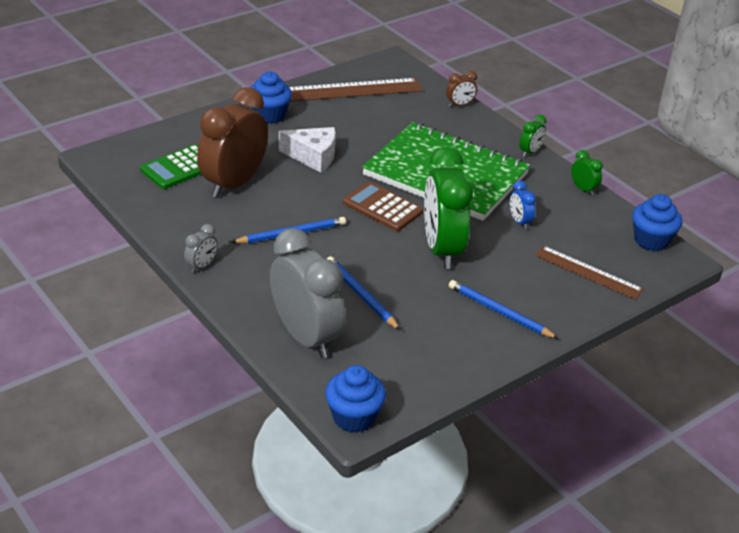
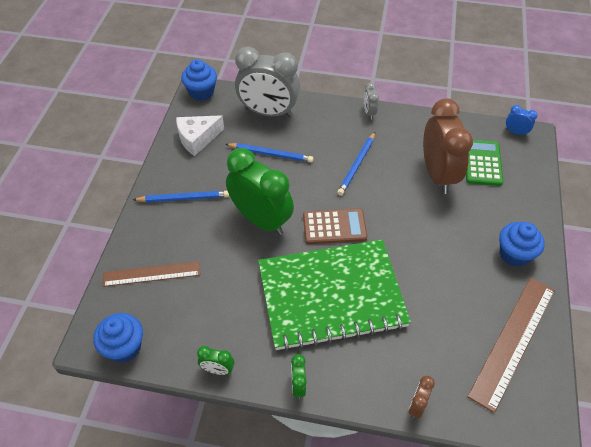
camera: 140 degrees right, 15 degrees up
(313, 157) = (431, 237): white cheese -> white cheese (197, 139)
(519, 222) = (235, 287): blue clock -> blue clock (515, 132)

